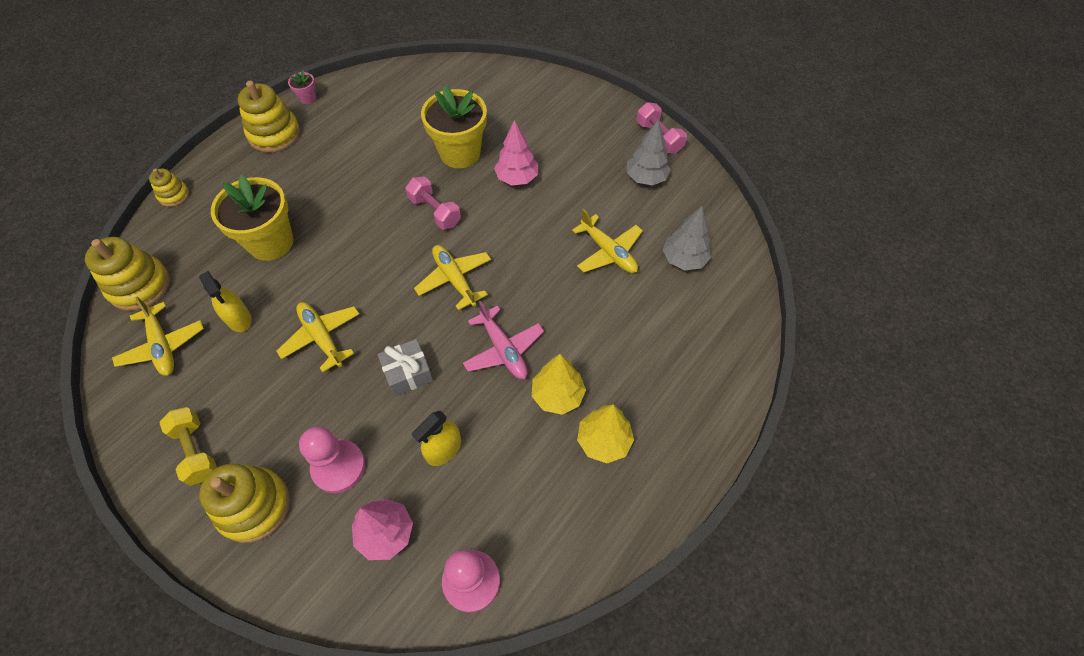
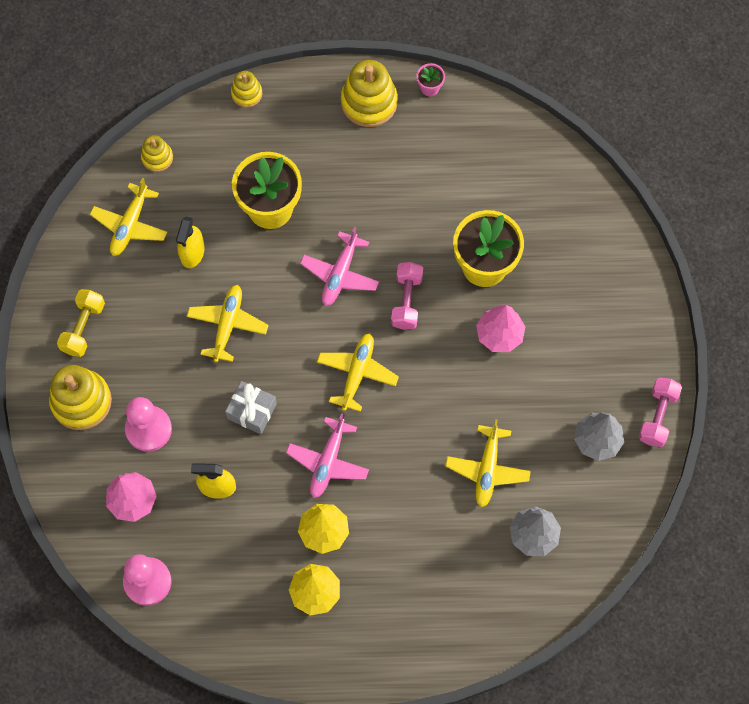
camera: 50 degrees right, 10 degrees up
(139, 286) = (157, 158): yellow stacking toy -> yellow stacking toy, size x0.55
(370, 236) = (340, 274): none -> pink plane

